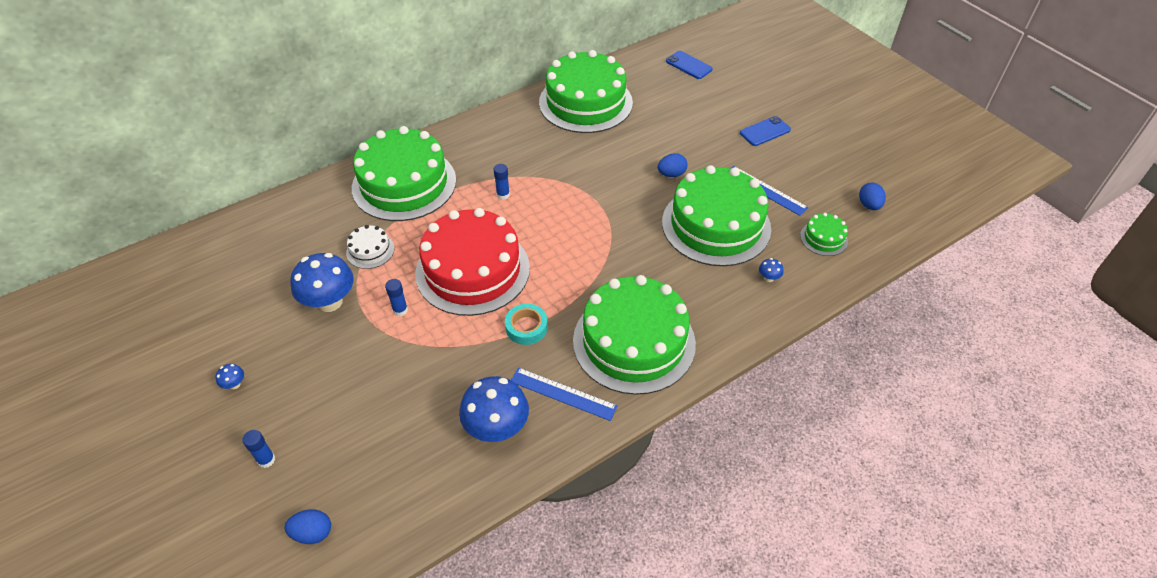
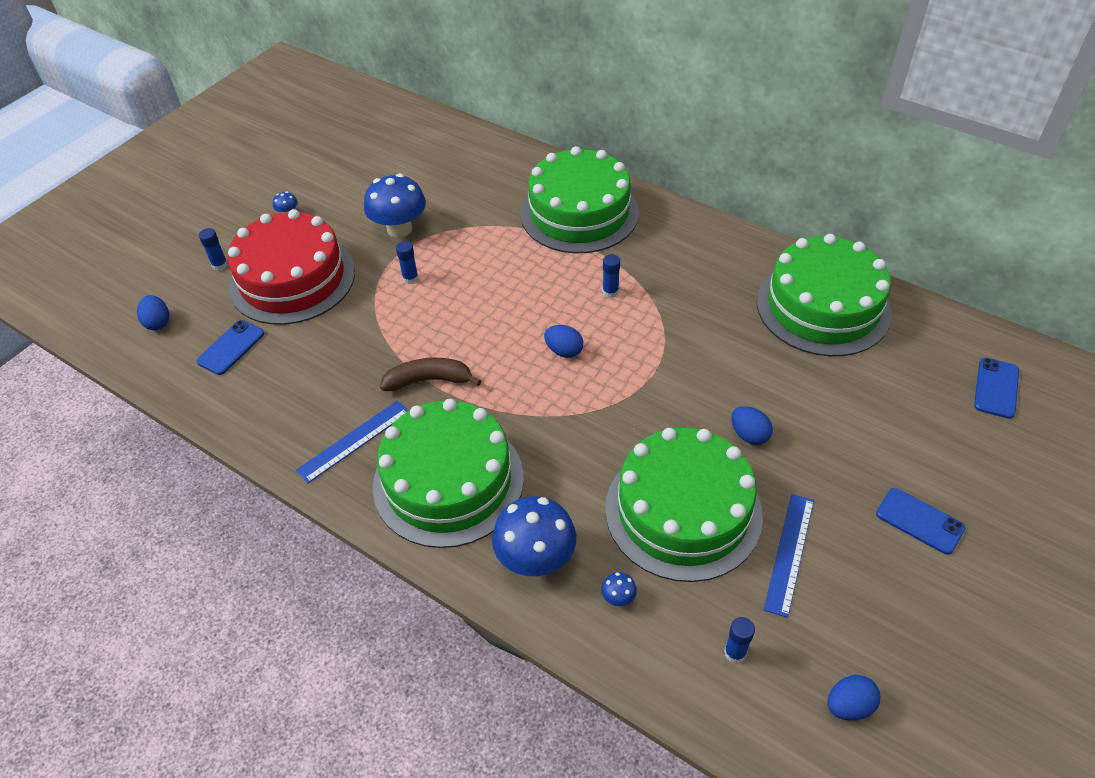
camera: 70 degrees right, 0 degrees up
(370, 250) = (475, 227): white cake -> none
(394, 469) = (231, 347): none -> blue phone
(472, 270) = (487, 310): red cake -> red cake (292, 279)
(497, 428) = (295, 402): blue mushroom -> blue mushroom (536, 559)
(526, 327) = (429, 380): turquoise tape -> brown banana
(545, 238) = (564, 351): none -> blue egg
(563, 394) = (354, 441): blue ruler -> blue ruler turned 45 degrees clockwise
(823, 238) = (735, 653): green cake -> blue glue stick

